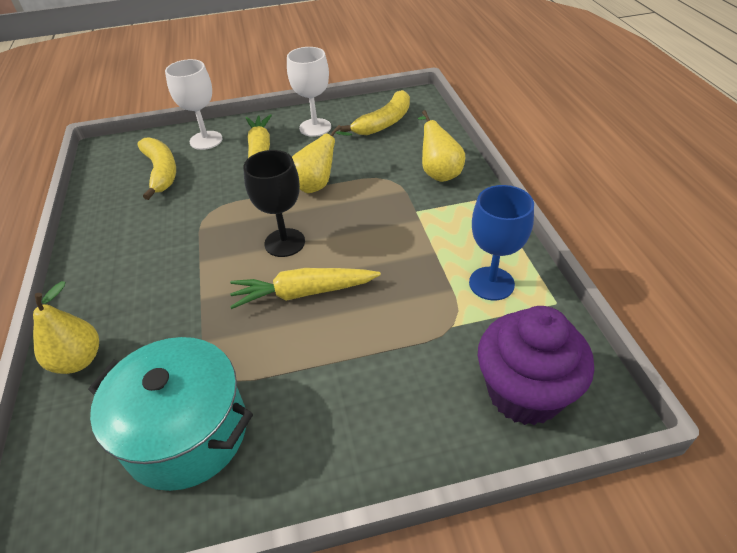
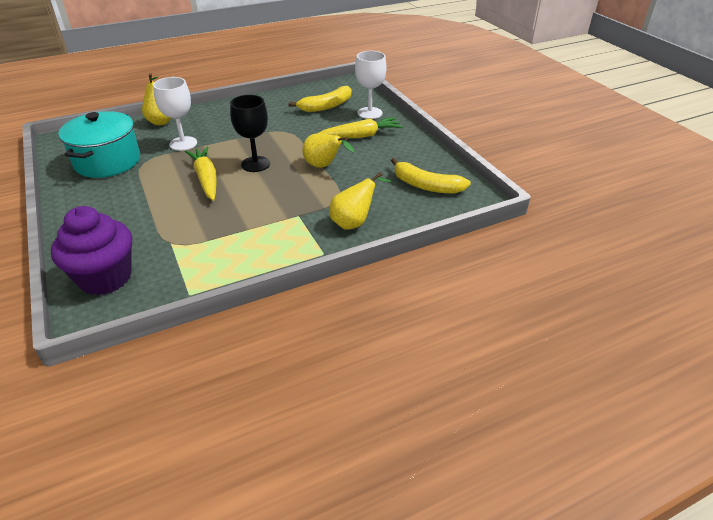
camera: 75 degrees right, 5 degrees down
(315, 127) = (404, 153): white goblet -> white goblet (183, 143)
(491, 283) = (212, 259): blue goblet -> none

